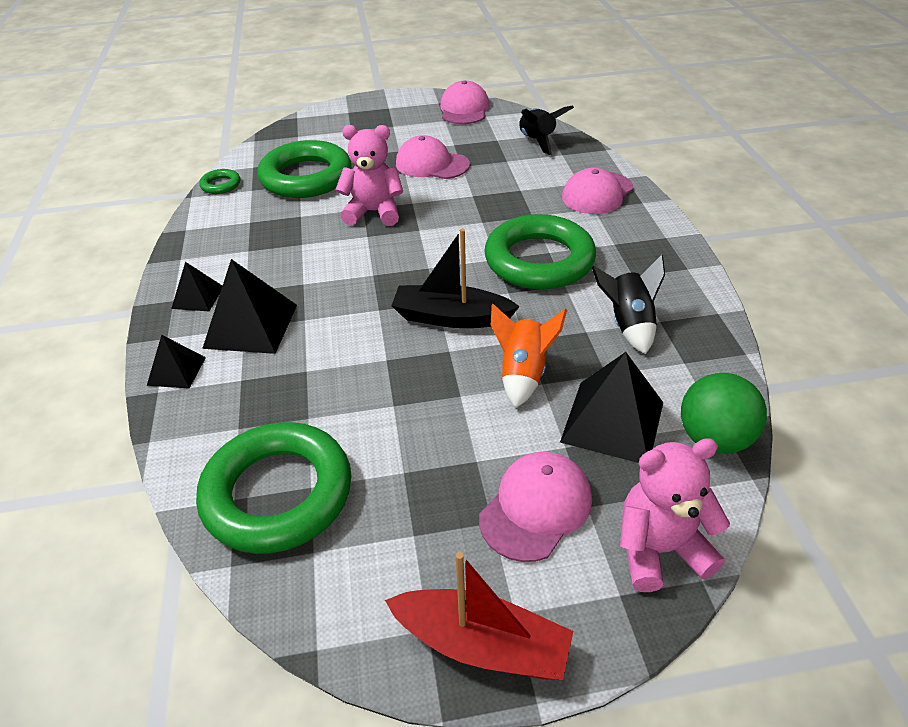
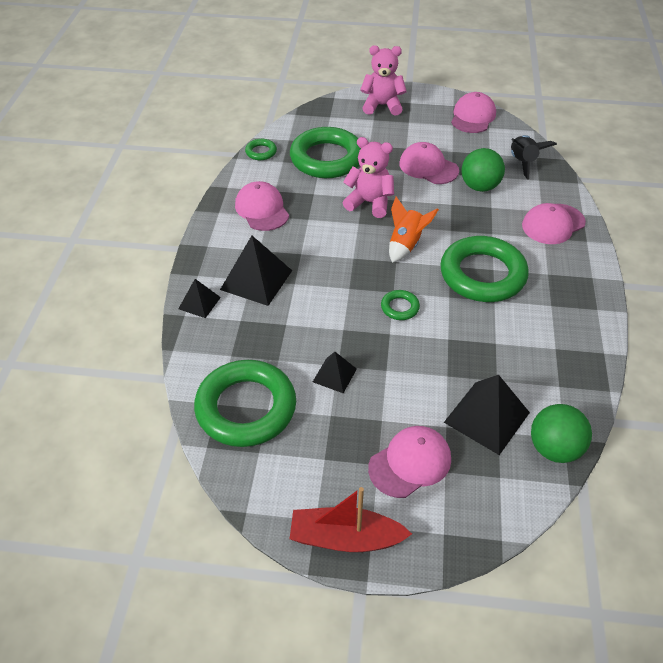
camera: 15 degrees right, 5 degrees up
(198, 297) = (225, 247): black pyramid -> black pyramid (334, 375)
(238, 245) = (262, 209): none -> pink cap
(451, 317) = (400, 307): black boat -> green ring
(482, 644) = (345, 538): red boat -> red boat turned 150 degrees clockwise
(499, 172) = (479, 187): none -> green ball
(523, 374) = (436, 365): orange rocket -> orange rocket (406, 244)
(628, 324) = (529, 345): black rocket -> none
(659, 549) = (482, 513): pink teddy bear -> pink teddy bear (382, 106)

